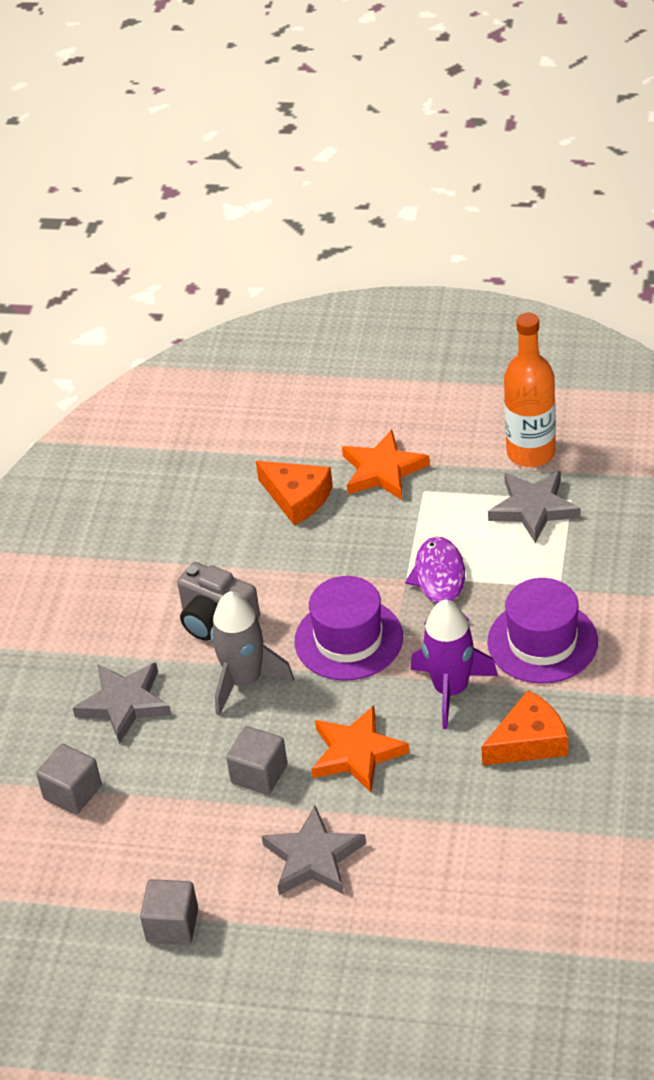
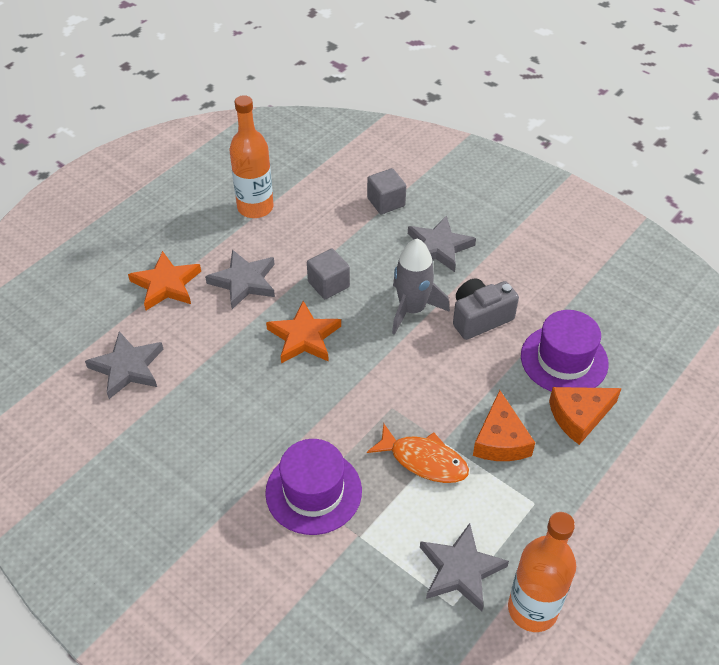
camera: 115 degrees right, 5 degrees up
(172, 925) = (255, 207): grey cube -> orange bottle
(348, 639) = (407, 379): purple hat -> purple hat (564, 359)
(383, 470) = (577, 487): orange star -> orange star (166, 285)
(440, 581) = (424, 460): purple fish -> orange fish
(451, 690) = (314, 412): purple rocket -> none
(525, 887) = (127, 368): none -> grey star
(529, 741) = (233, 432): orange cheese -> orange cheese (500, 440)

